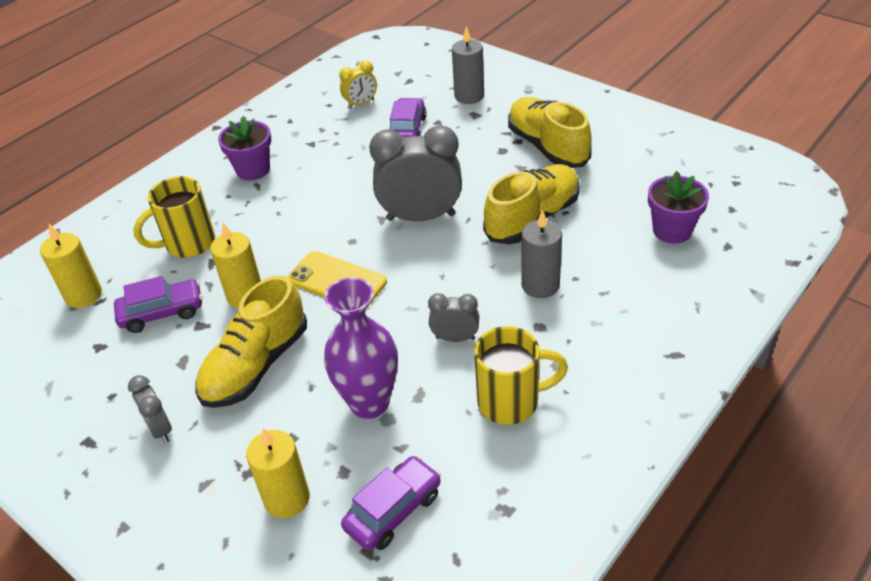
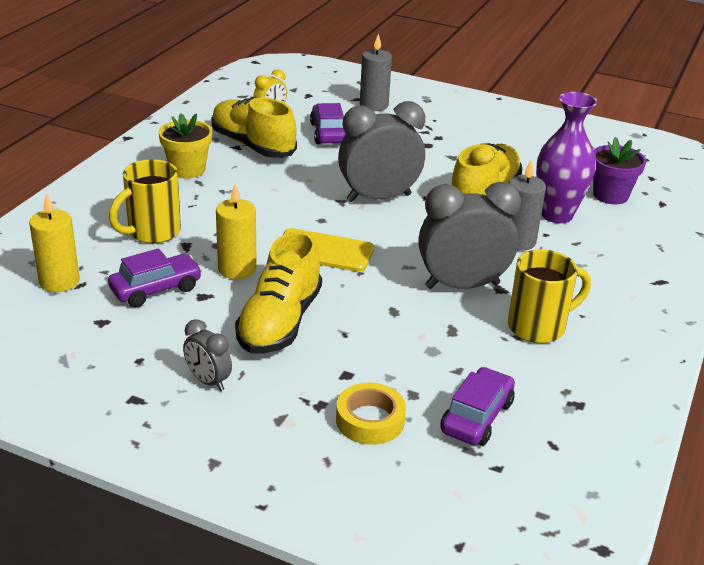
camera: 20 degrees left, 10 degrees down
(253, 170) = (187, 170): purple flower pot -> yellow flower pot
(287, 499) = (370, 420): yellow candle -> yellow tape
(369, 403) = (409, 340): purple vase -> purple vase (556, 215)
(455, 338) = (462, 285): grey clock -> grey clock, size x2.00
(547, 147) = (468, 140): yellow shoe -> yellow shoe (253, 145)

